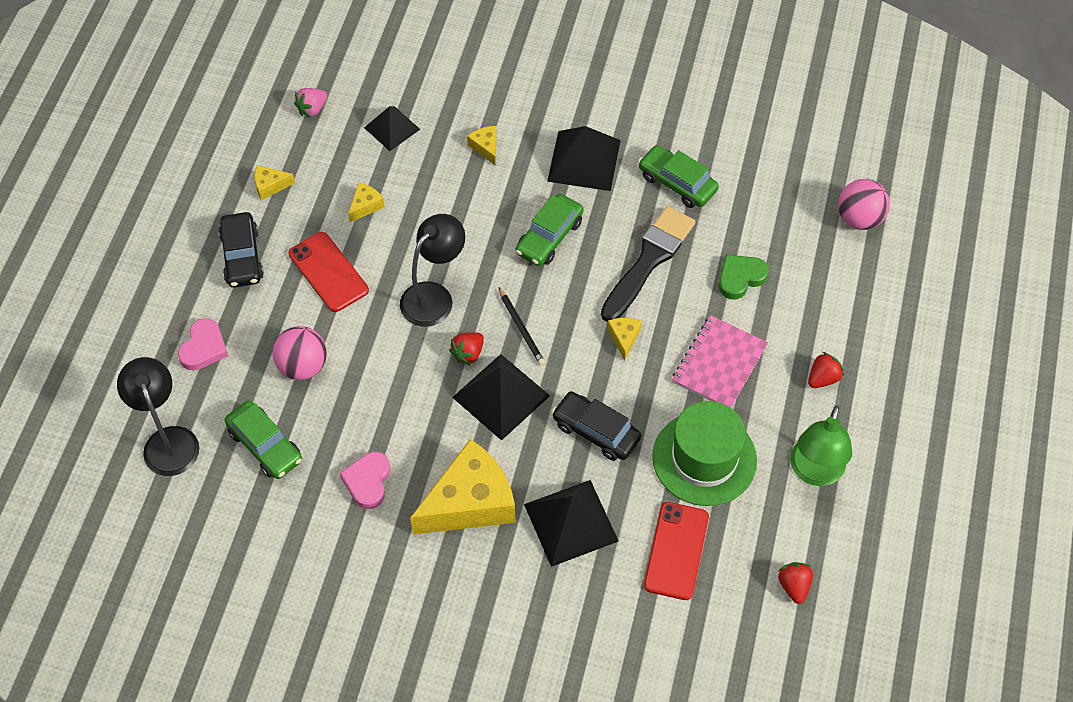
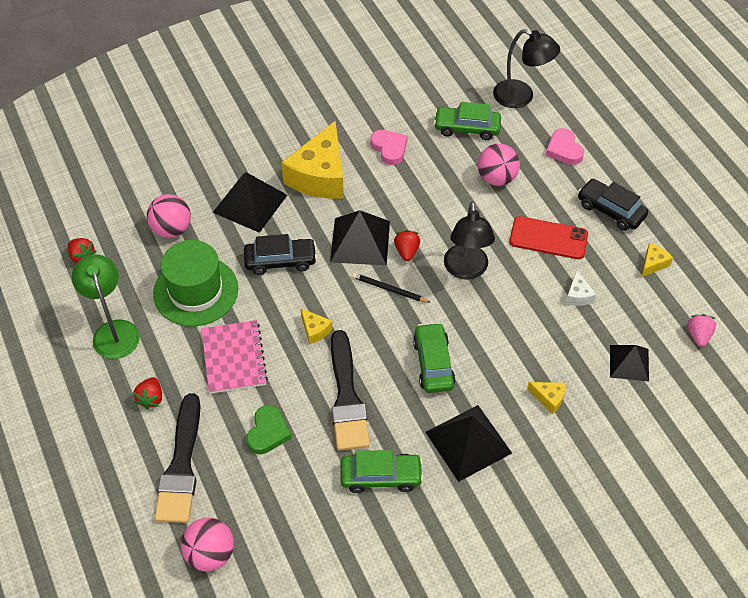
camera: 140 degrees right, 5 degrees down
(365, 206) = (578, 295): yellow cheese -> white cheese
(676, 551) = (172, 229): red phone -> pink ball
(836, 300) = (181, 466): none -> black brush

